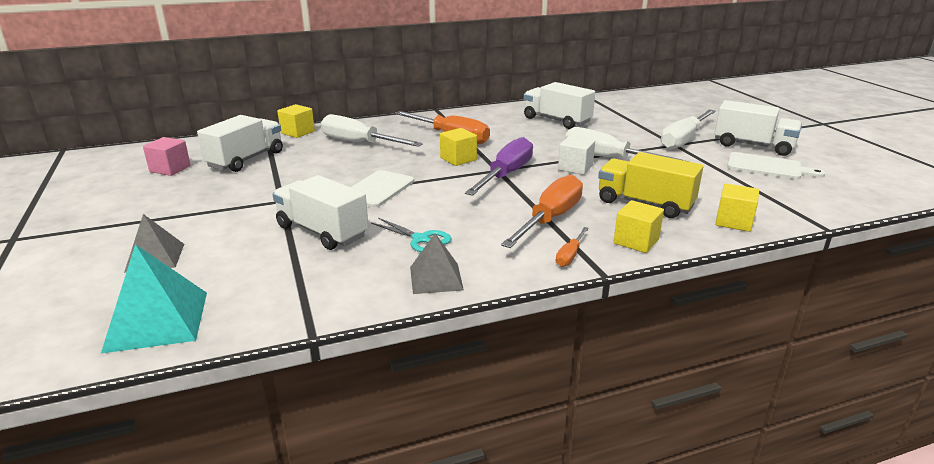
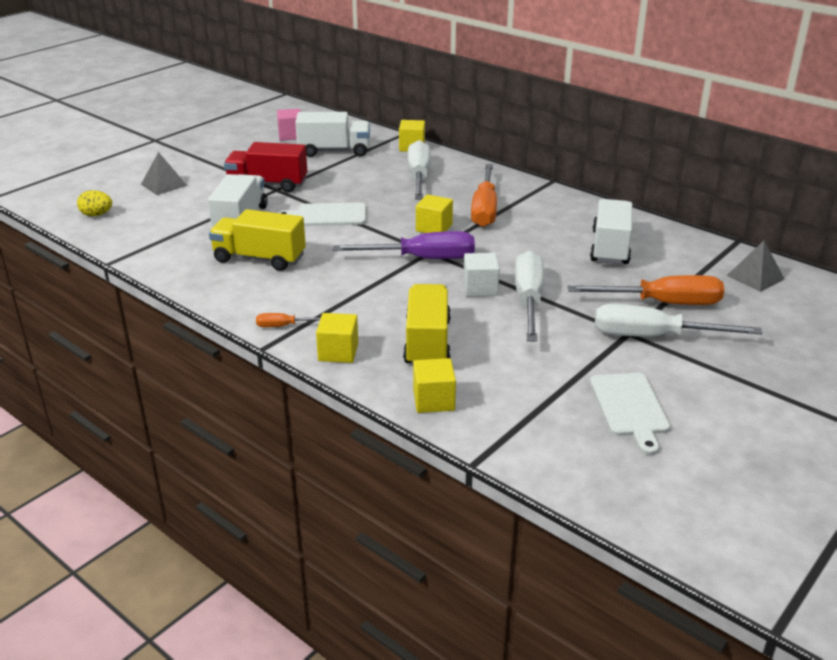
camera: 60 degrees right, 5 degrees up
(157, 320) = (96, 215): turquoise pyramid -> yellow egg
(263, 202) = (267, 184): none -> red truck
(421, 239) = (259, 258): turquoise scissors -> yellow truck
(436, 278) = (205, 281): grey pyramid -> grey pyramid (755, 277)
(550, 219) = (346, 302): orange screwdriver -> orange screwdriver (662, 303)
(753, 146) = (699, 389): white truck -> none

